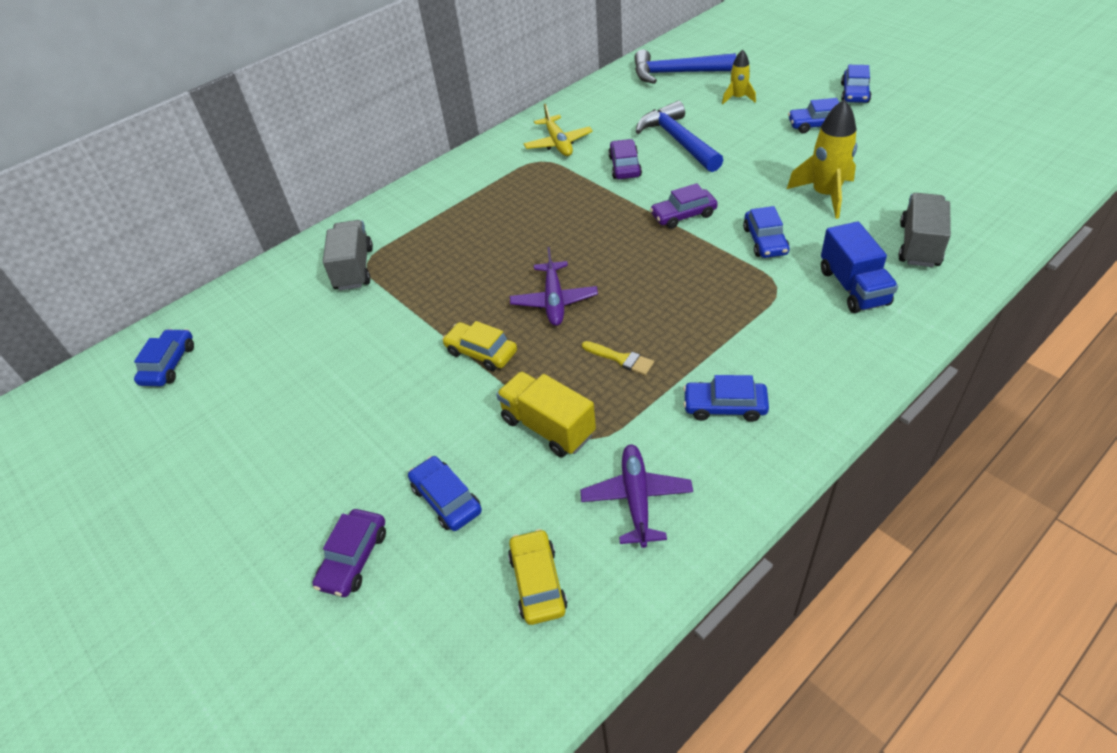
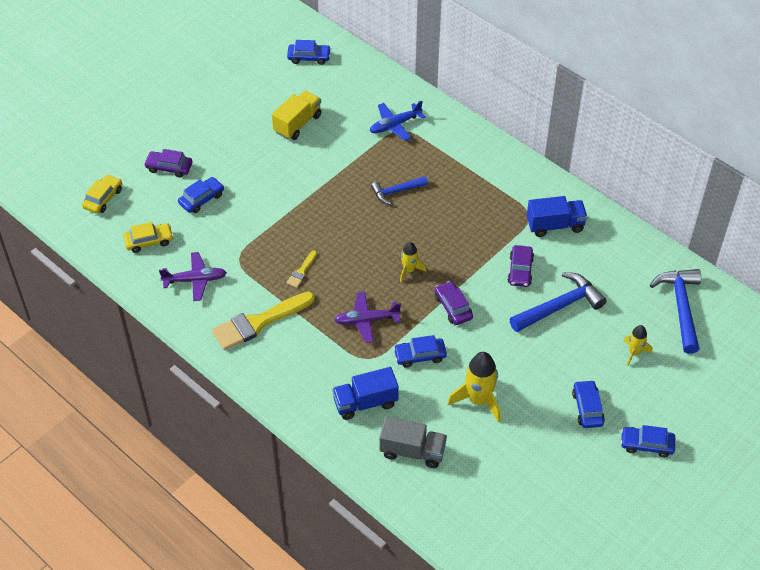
camera: 80 degrees right, 5 degrees up
(354, 269) = (395, 125): grey truck -> blue plane
(479, 265) = (396, 191): none -> blue hammer
(481, 352) = (311, 201): yellow car -> yellow car (103, 198)
(548, 427) = (248, 239): yellow truck -> yellow truck (297, 124)
(554, 301) = (358, 235): purple plane -> purple plane (366, 320)
(558, 143) = (555, 225): yellow plane -> blue truck
(622, 252) = (409, 270): none -> yellow rocket
(625, 166) = (520, 270): purple car -> purple car turned 105 degrees clockwise
(724, 406) = (258, 322): blue car -> yellow brush

